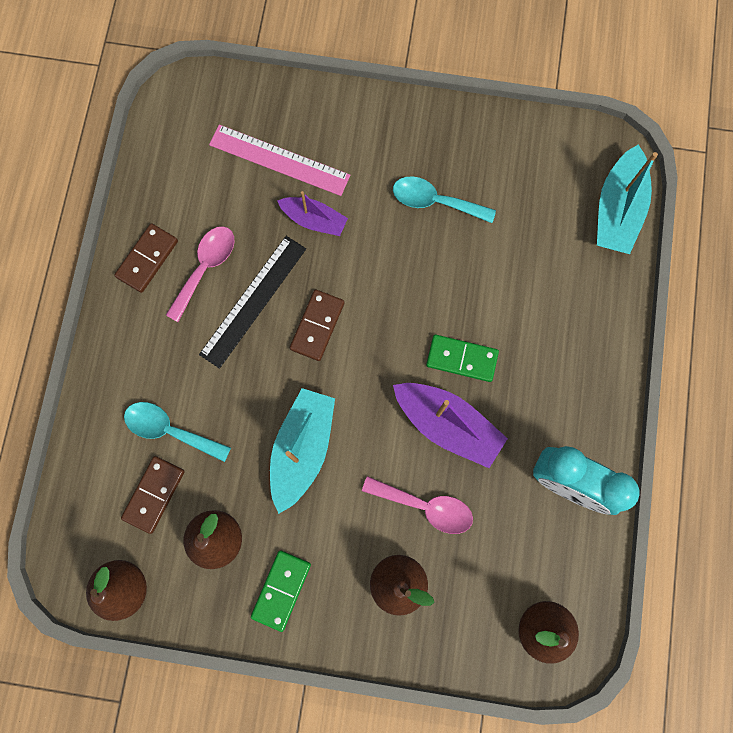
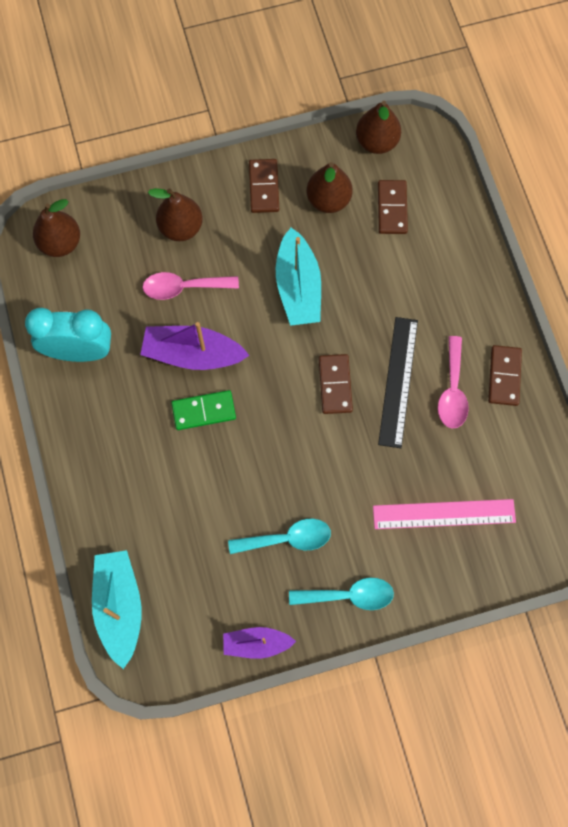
camera: 155 degrees right, 5 degrees down
(170, 430) = (407, 256): turquoise spoon -> turquoise spoon (349, 595)
(281, 590) = (264, 187): green domino -> brown domino
(314, 220) = (384, 473): purple boat -> purple boat (256, 643)

